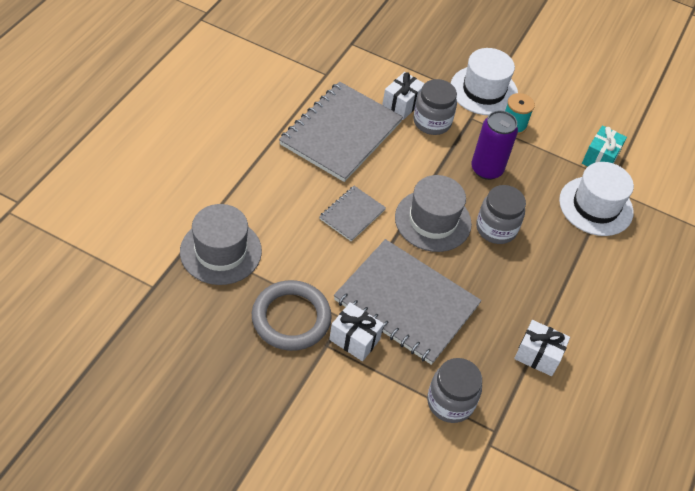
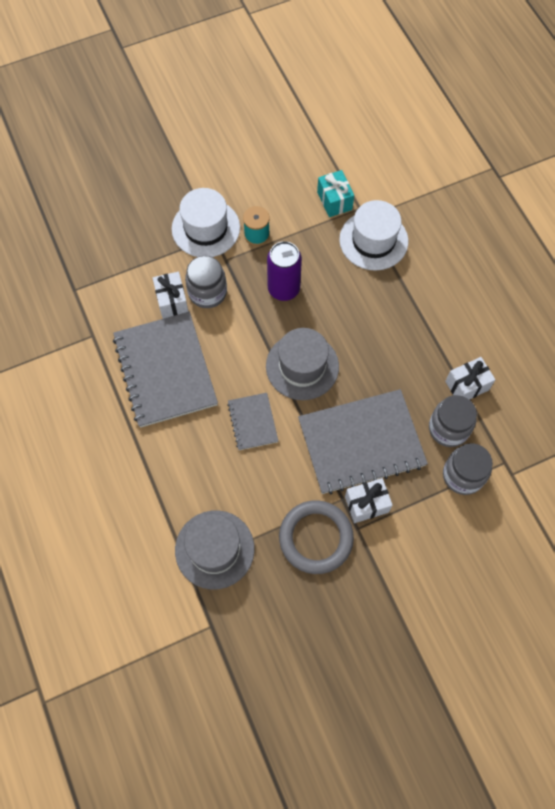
camera: 45 degrees left, 15 degrees up
(496, 228) = (342, 327): grey jar -> grey jar (448, 428)

